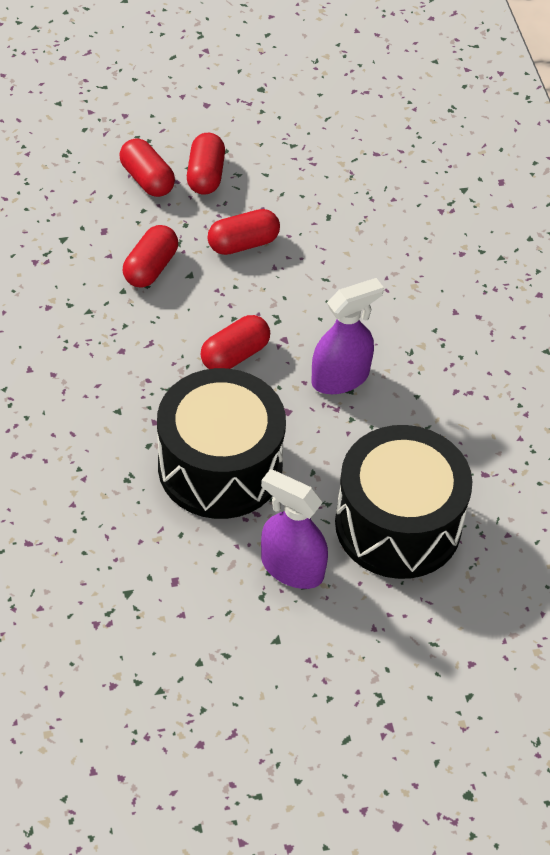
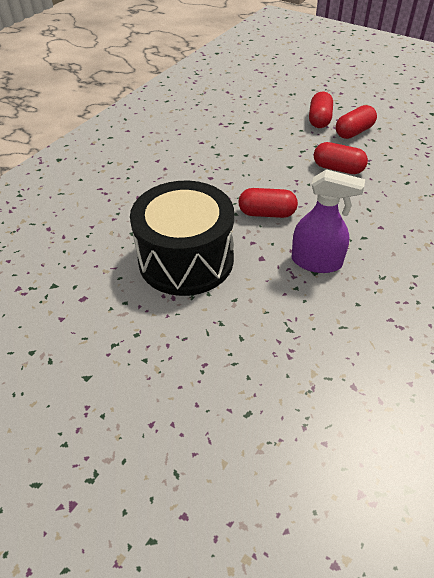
camera: 50 degrees right, 5 degrees down
(150, 268) = (273, 153): red capsule -> none
(292, 568) = (151, 343): purple spray bottle -> none
(398, 524) = (250, 370): black drum -> none

